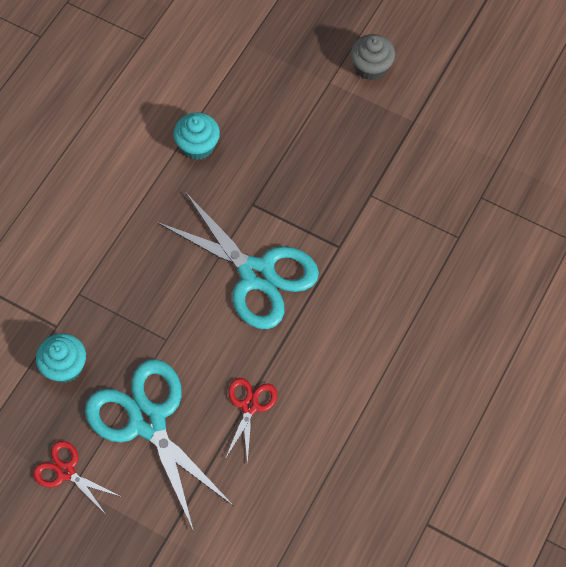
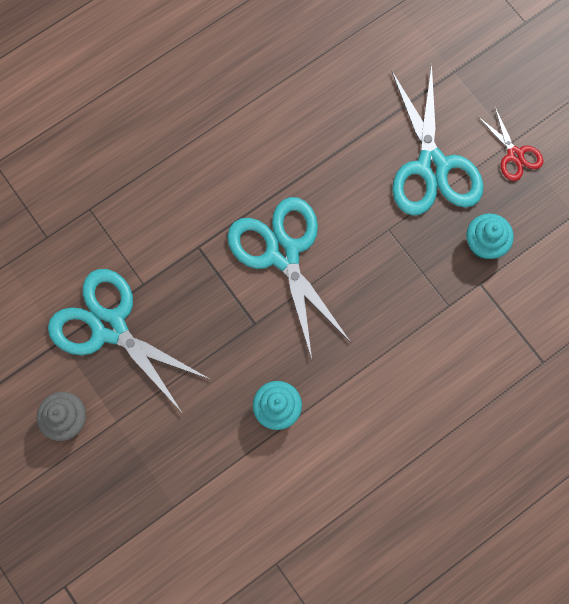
camera: 155 degrees left, 10 degrees up
(250, 406) = (343, 142): red scissors -> none
(378, 148) = (109, 327): none -> turquoise scissors

